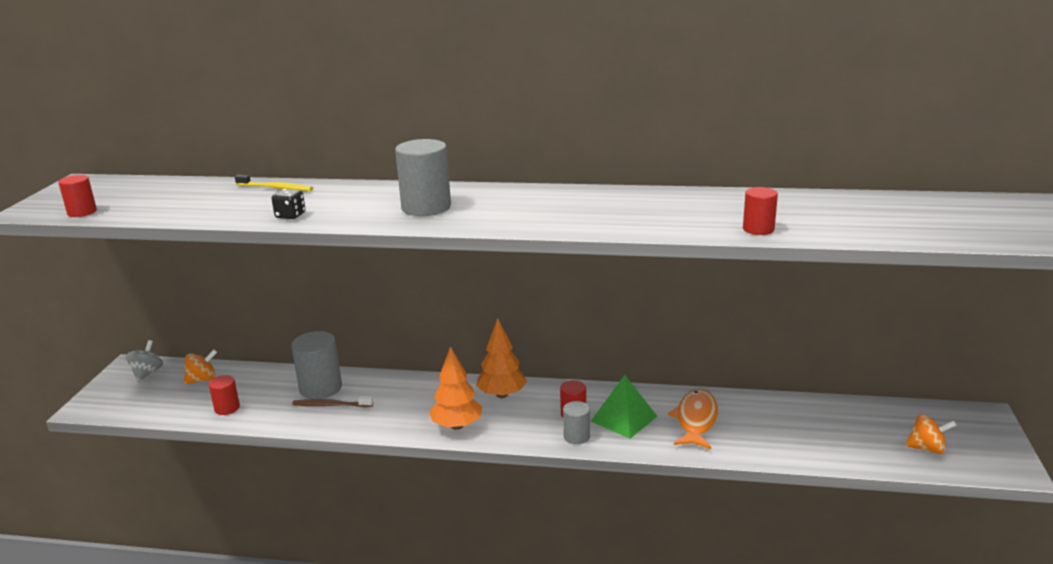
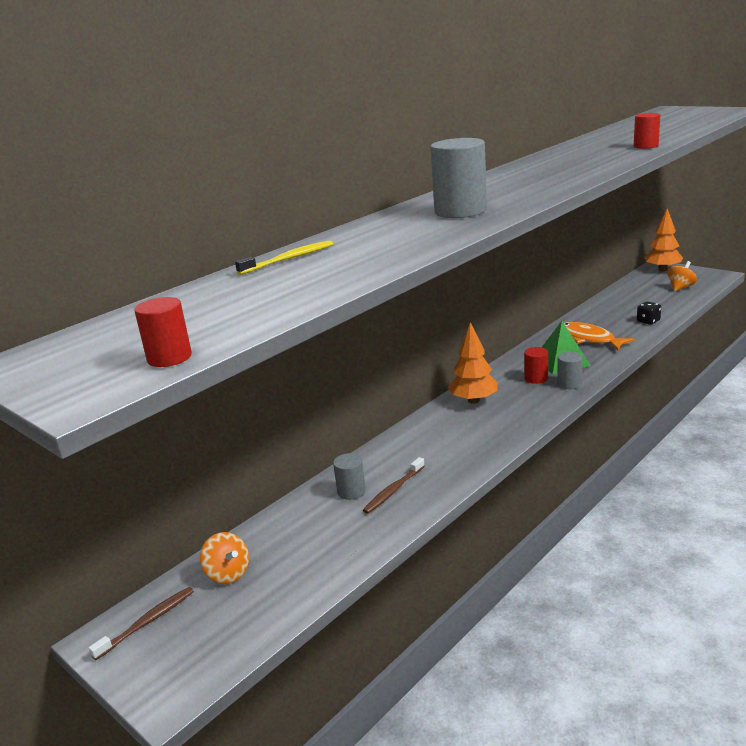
camera: 55 degrees left, 0 degrees up
(147, 373) = (147, 622): grey spinning top -> brown toothbrush
(202, 379) = (228, 574): orange spinning top -> orange spinning top turned 135 degrees clockwise
(227, 408) = (320, 562): red cylinder -> none
(290, 215) = (395, 255): black dice -> black dice (648, 321)
(320, 388) = (351, 491): grey cylinder -> grey cylinder, size x0.57
(457, 425) = (502, 430): orange tree -> orange tree (662, 270)

